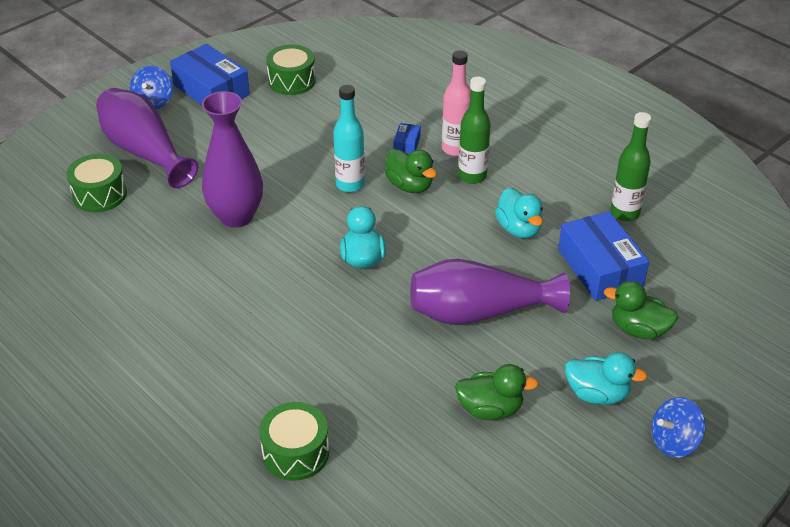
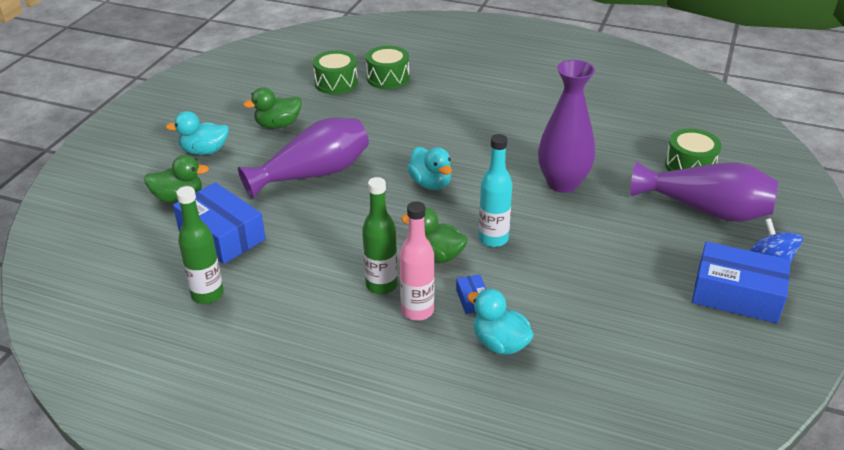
camera: 155 degrees right, 5 degrees down
(292, 81) = (669, 338): green drum -> green drum (336, 83)
(519, 229) = (309, 247): turquoise duck -> turquoise duck (500, 343)
(674, 442) = (145, 141): blue spinning top -> none

